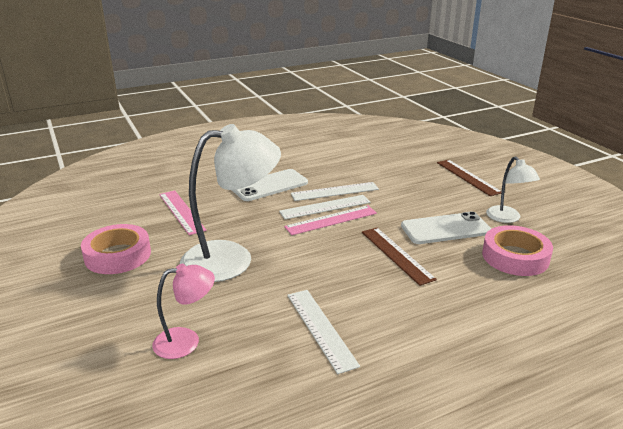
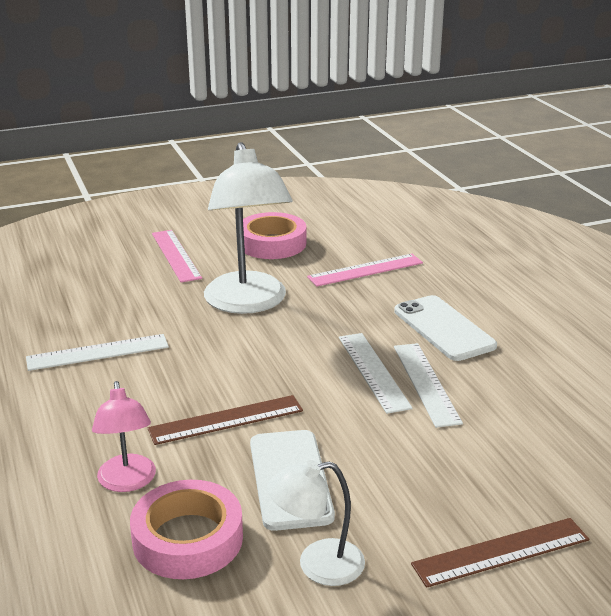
camera: 95 degrees right, 0 degrees up
(186, 341) = (115, 284): pink lamp -> pink lamp (127, 482)
(331, 220) = (332, 374): pink ruler -> pink ruler (176, 255)

